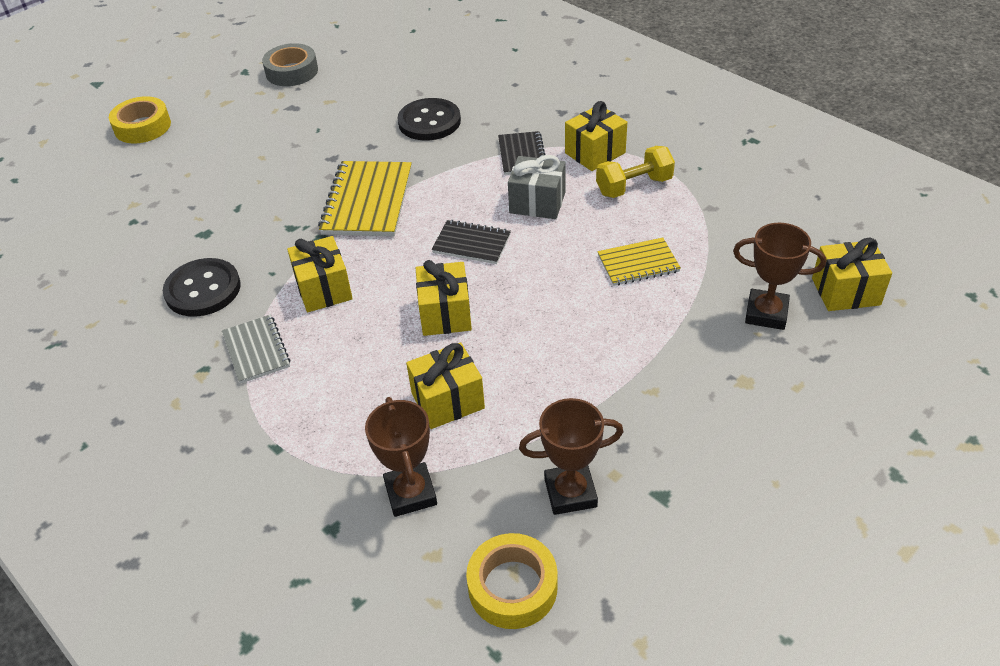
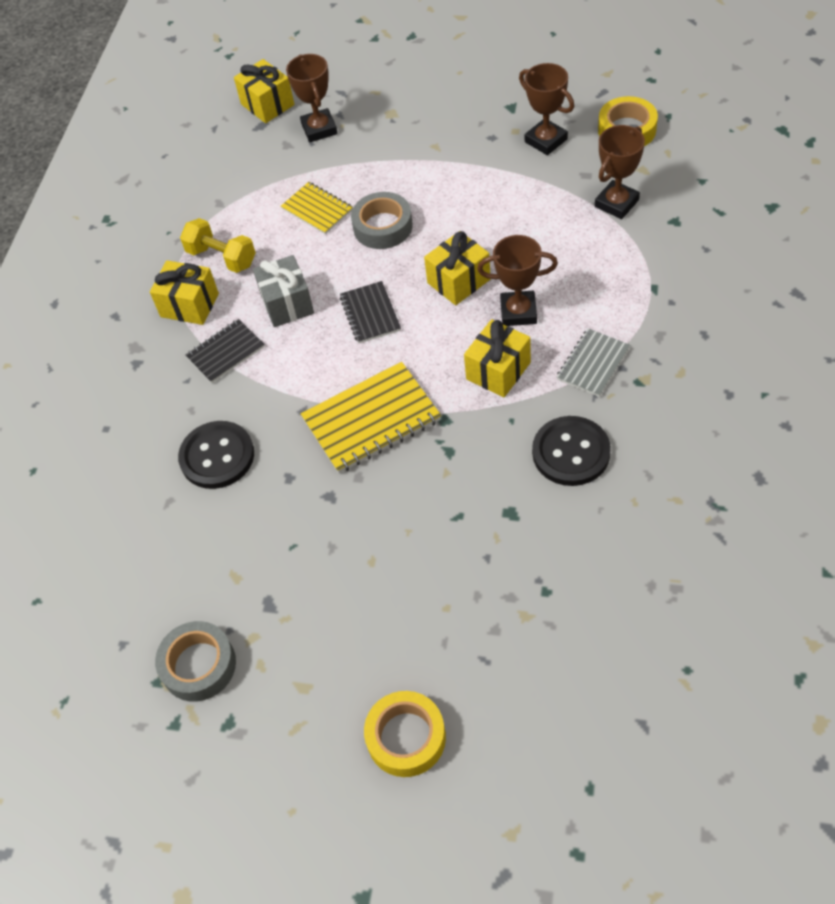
camera: 120 degrees left, 10 degrees up
(365, 334) = (518, 312): none -> brown trophy
(448, 401) = (533, 230): yellow gift -> none
(569, 296) = (383, 226): none -> grey tape

